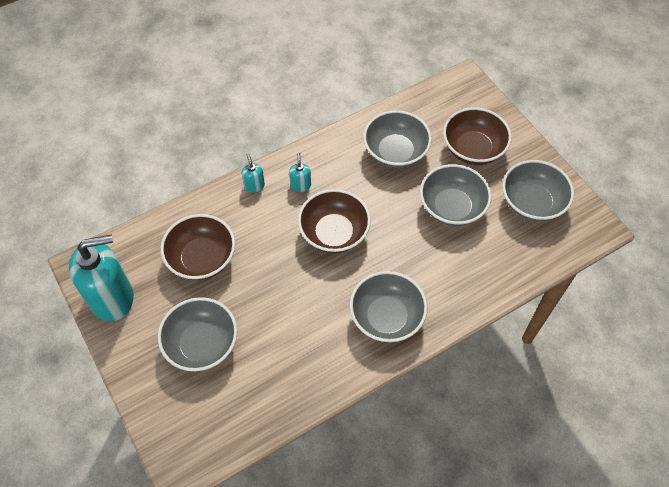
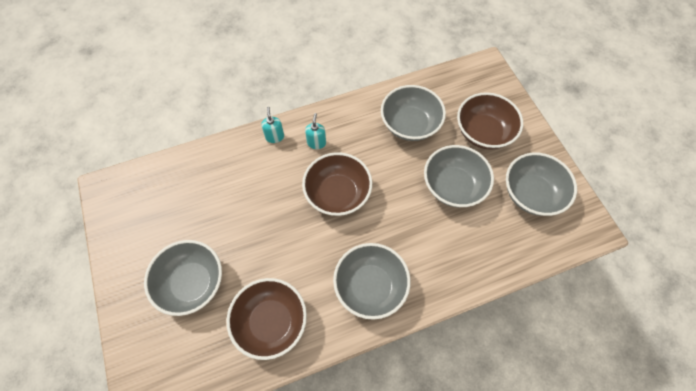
camera: 10 degrees right, 5 degrees up
(112, 298) = (123, 223): turquoise soap dispenser -> none
(202, 258) = (212, 199): brown bowl -> brown bowl (271, 322)

